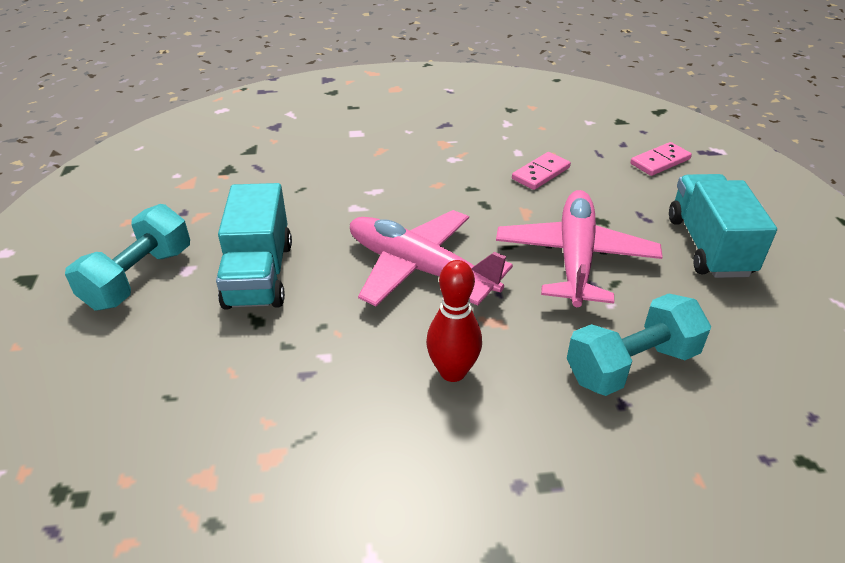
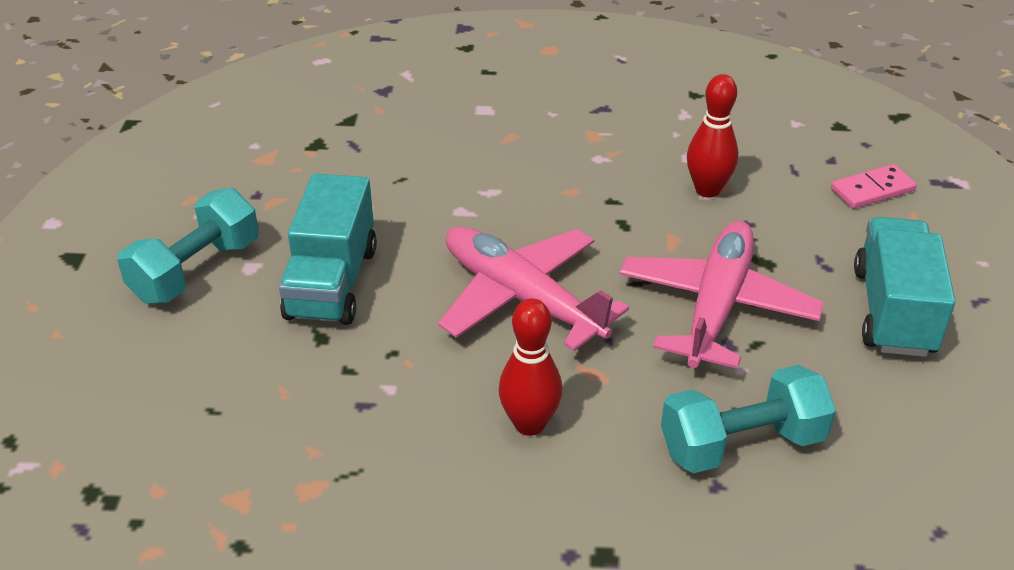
camera: 10 degrees right, 0 degrees up
(540, 173) = (707, 190): pink domino -> red bowling pin

